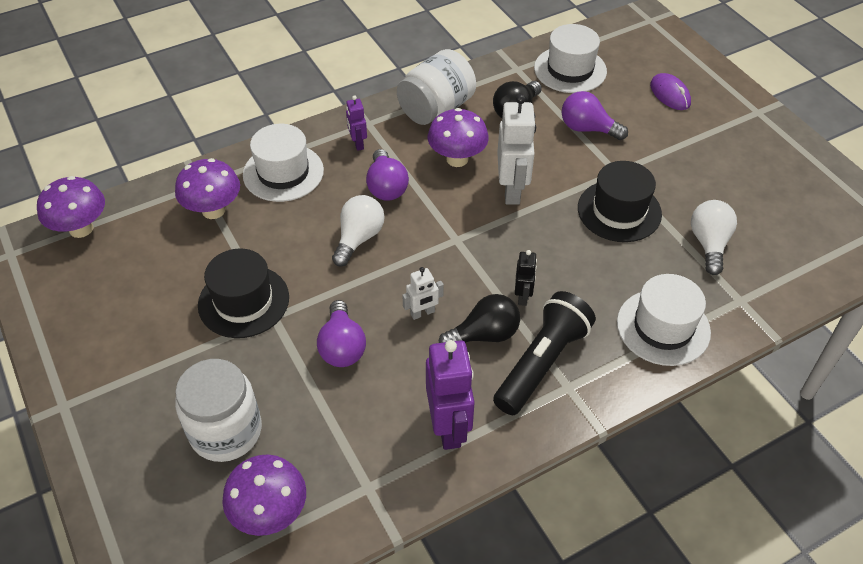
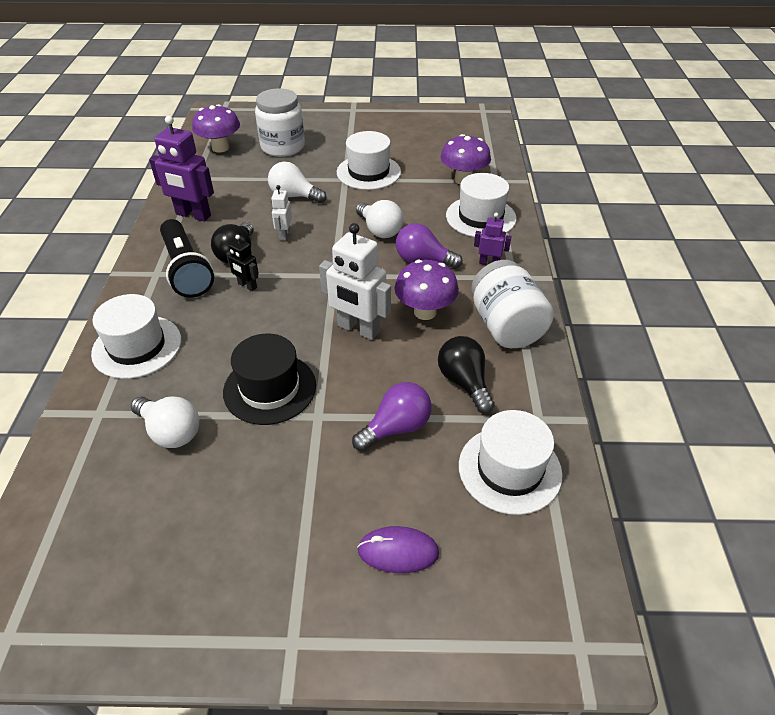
camera: 120 degrees right, 5 degrees down
(81, 229) = (486, 133): purple mushroom -> none
(243, 301) = (368, 172): black hat -> white hat
(342, 347) = (294, 196): purple light bulb -> white light bulb

